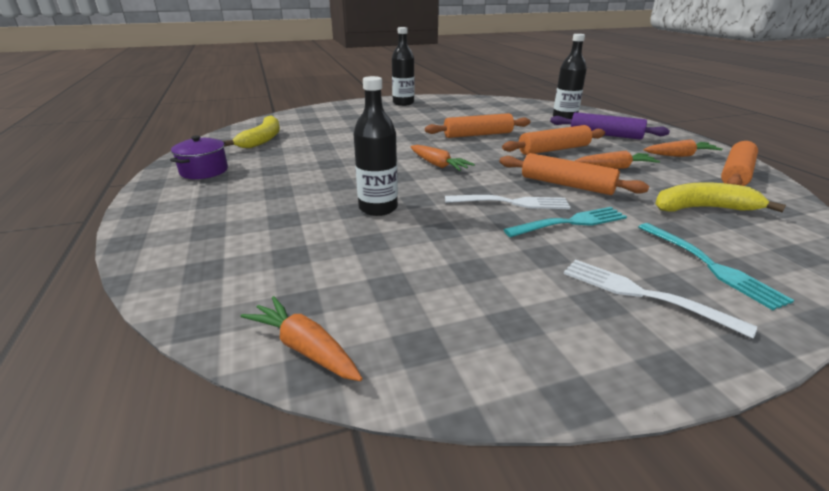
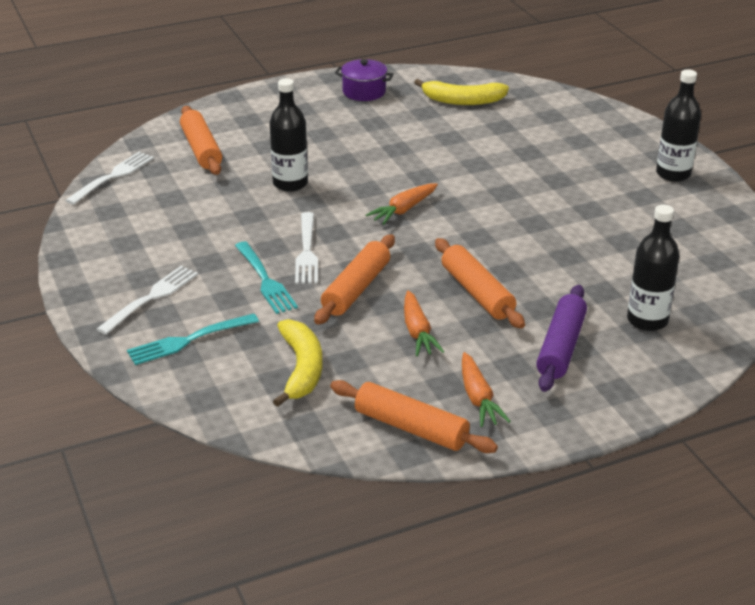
camera: 85 degrees right, 5 degrees up
(305, 348) = (113, 177): orange carrot -> white fork
(477, 135) = (526, 237): orange rolling pin -> orange rolling pin (201, 149)

